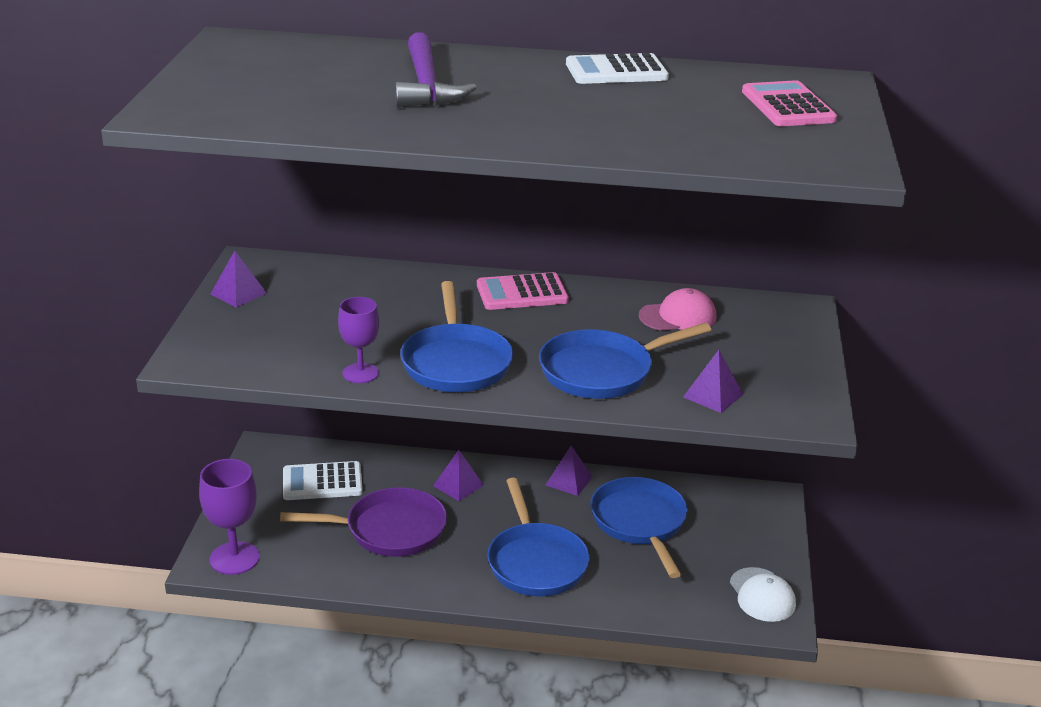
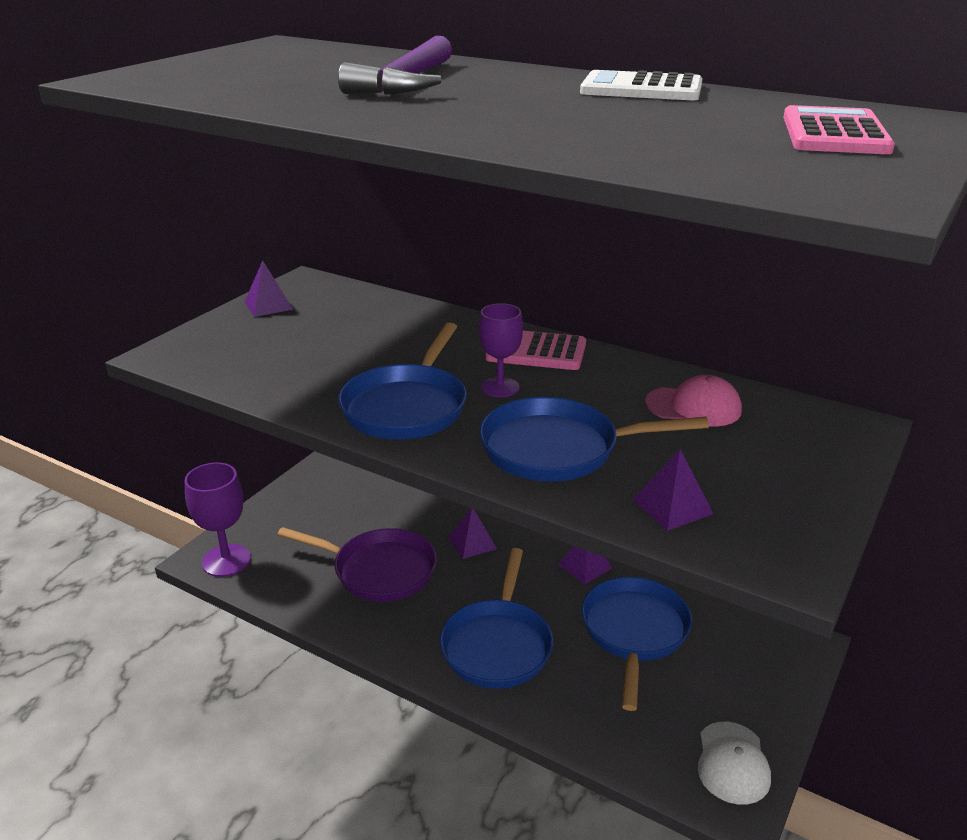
camera: 25 degrees right, 0 degrees up
(322, 482) = (352, 508): white calculator -> none
(360, 373) = (303, 398): purple goblet -> purple goblet (500, 387)

